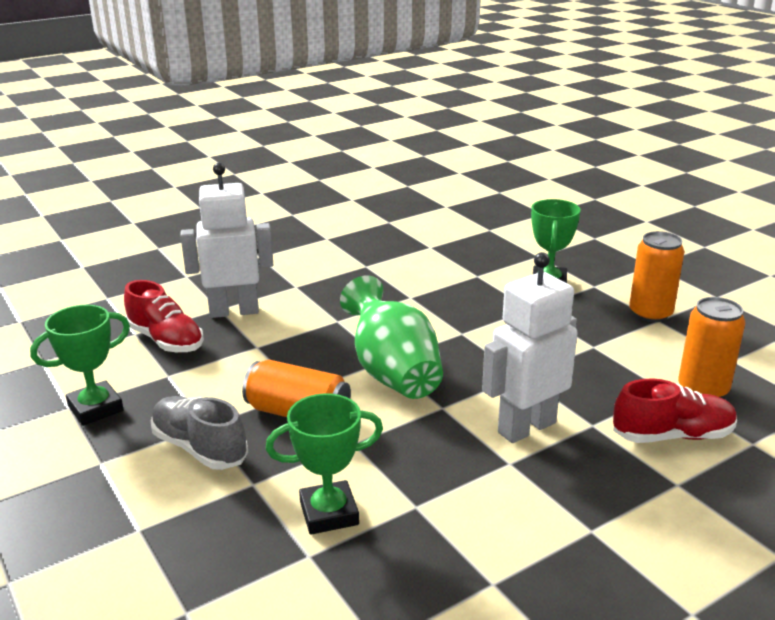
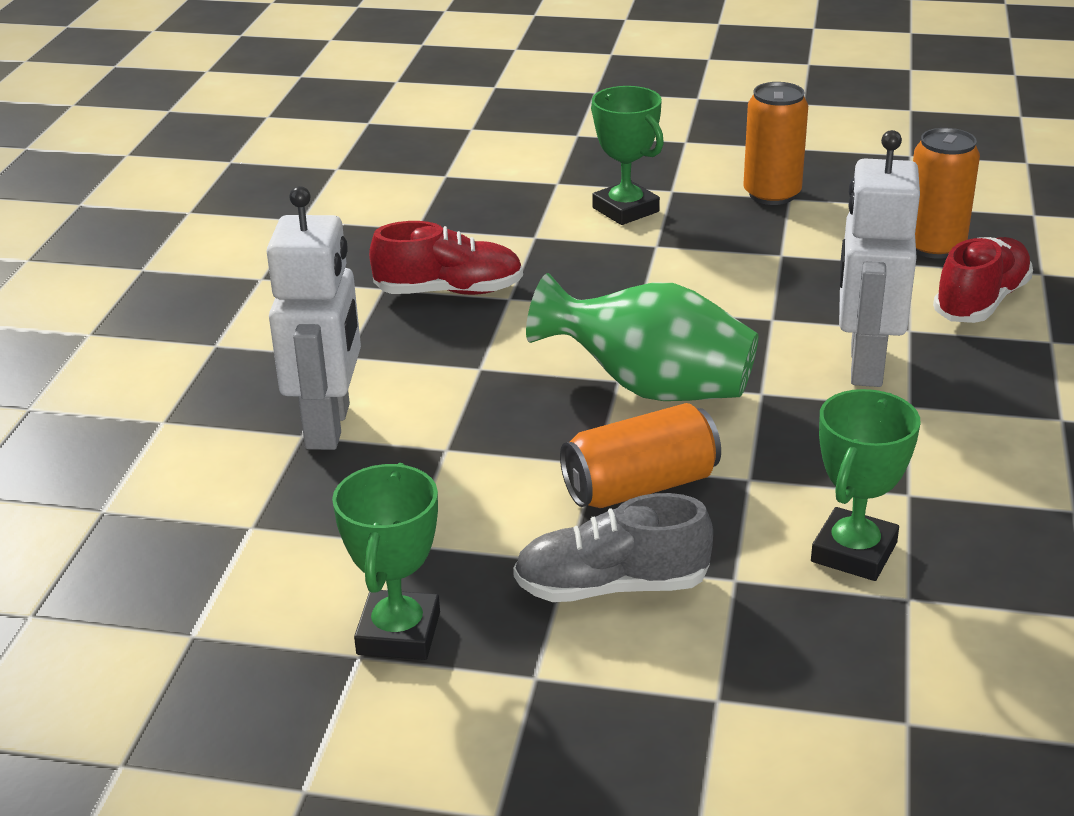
camera: 45 degrees left, 5 degrees up
(166, 340) = (314, 509): red shoe -> red shoe (449, 291)
(234, 311) = (329, 426): white robot -> white robot turned 150 degrees clockwise

